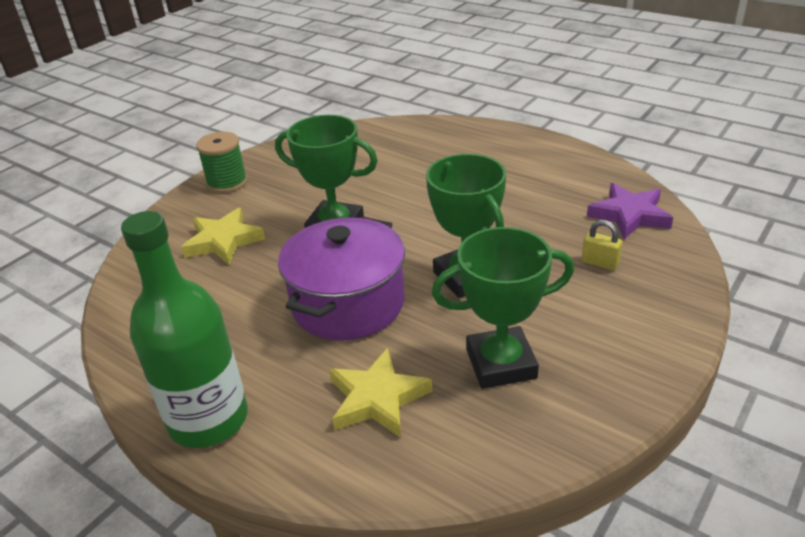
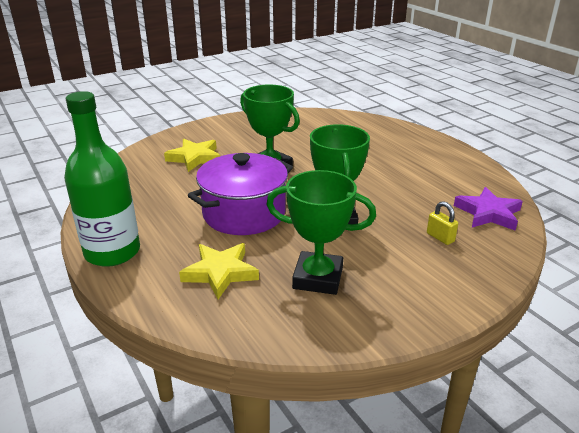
camera: 20 degrees right, 5 degrees down
(227, 182) = (221, 126): green spool -> none

